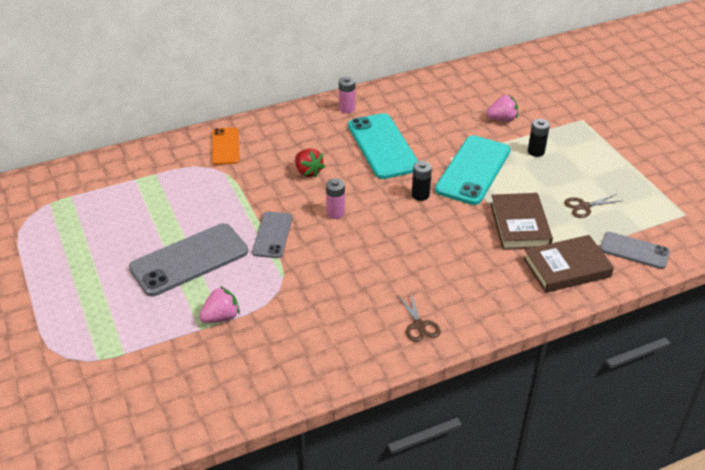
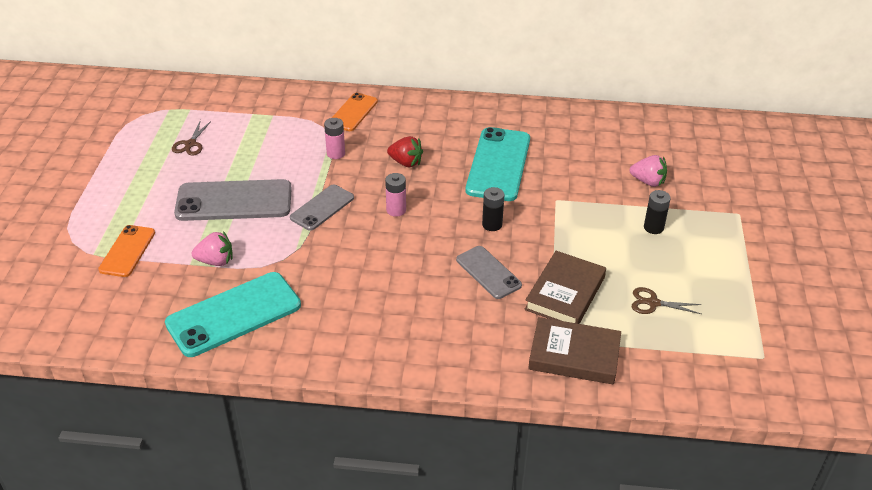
camera: 30 degrees right, 0 degrees up
(130, 343) = (127, 251): none -> orange phone
(308, 172) = (406, 162): red strawberry -> red strawberry turned 60 degrees counterclockwise
(347, 108) = (497, 116): pink battery -> pink battery (336, 153)
(419, 325) = (377, 345): brown scissors -> brown scissors (190, 144)
(473, 170) = (568, 221): turquoise phone -> turquoise phone (234, 314)
(634, 251) = (665, 370): grey phone -> grey phone (488, 272)

